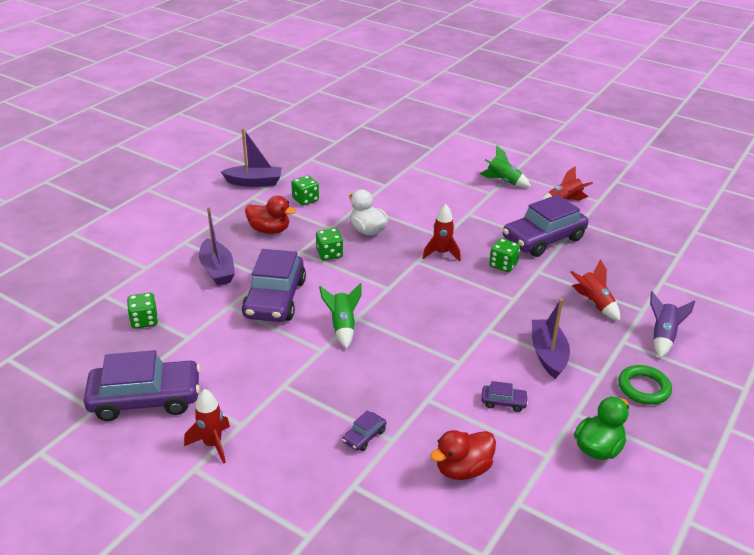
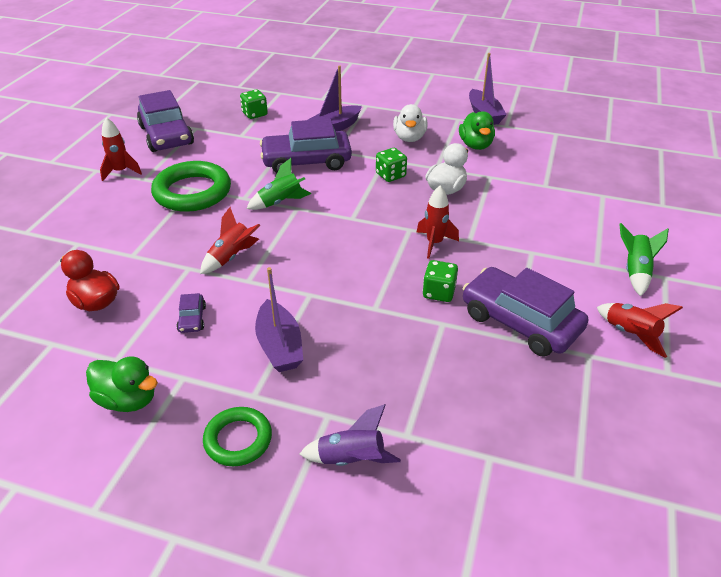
camera: 75 degrees right, 5 degrees up
(269, 230) = (409, 138): red duck -> white duck
(291, 386) = (192, 192): none -> green ring
(305, 200) = (475, 145): green dice -> green duck
(364, 436) = (135, 239): purple car -> none
(548, 354) = (279, 346): purple boat -> purple boat turned 90 degrees clockwise
(594, 303) = (397, 381): red rocket -> red rocket (231, 257)

